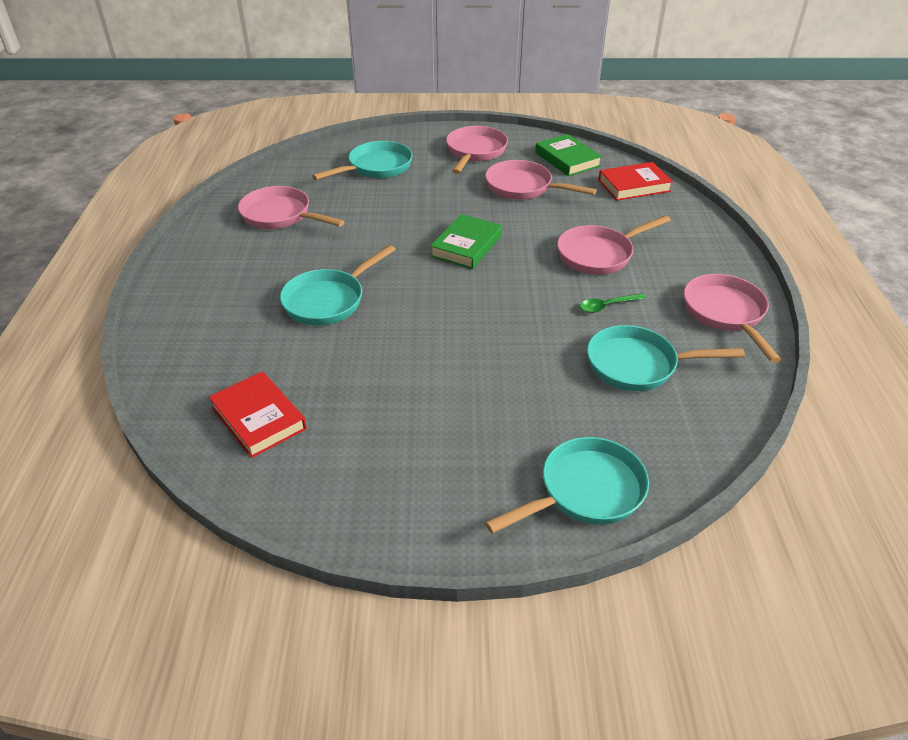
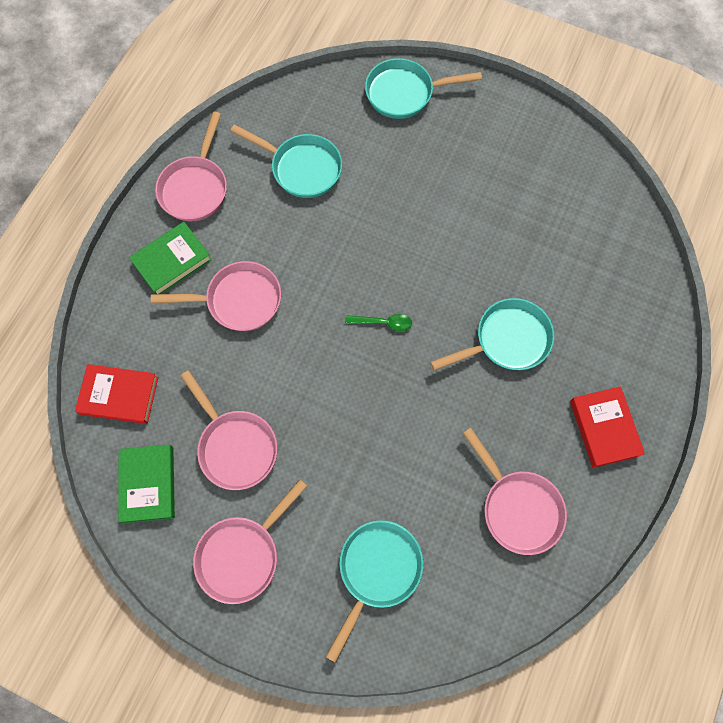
camera: 155 degrees left, 30 degrees up
(258, 418) = (592, 230): red book -> red book (604, 428)
(376, 167) = (377, 570): turquoise pan -> turquoise pan turned 135 degrees clockwise
(466, 246) = (350, 366): green book -> green book (172, 261)
(607, 306) = (280, 234): green spoon -> green spoon (383, 323)

